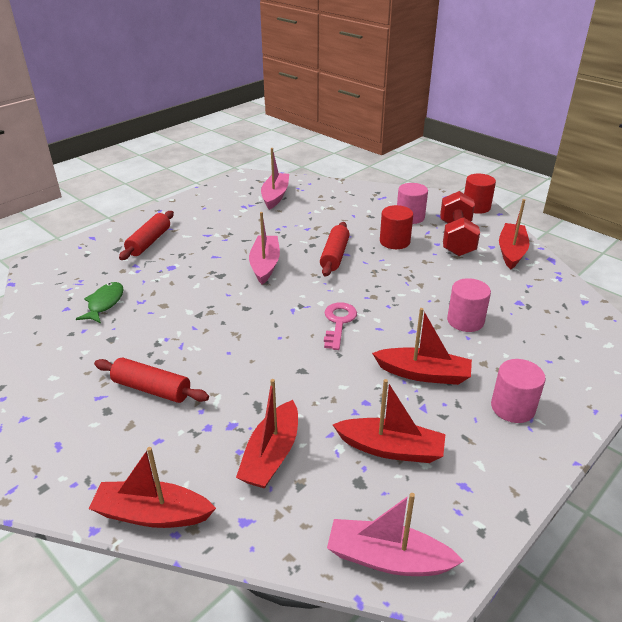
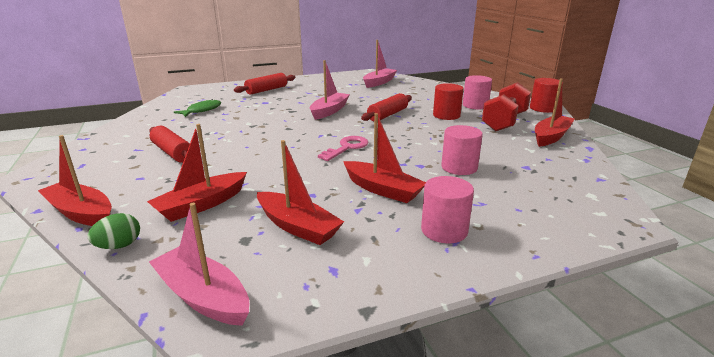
camera: 25 degrees right, 10 degrees down
(247, 538) = (119, 246): none -> green egg

